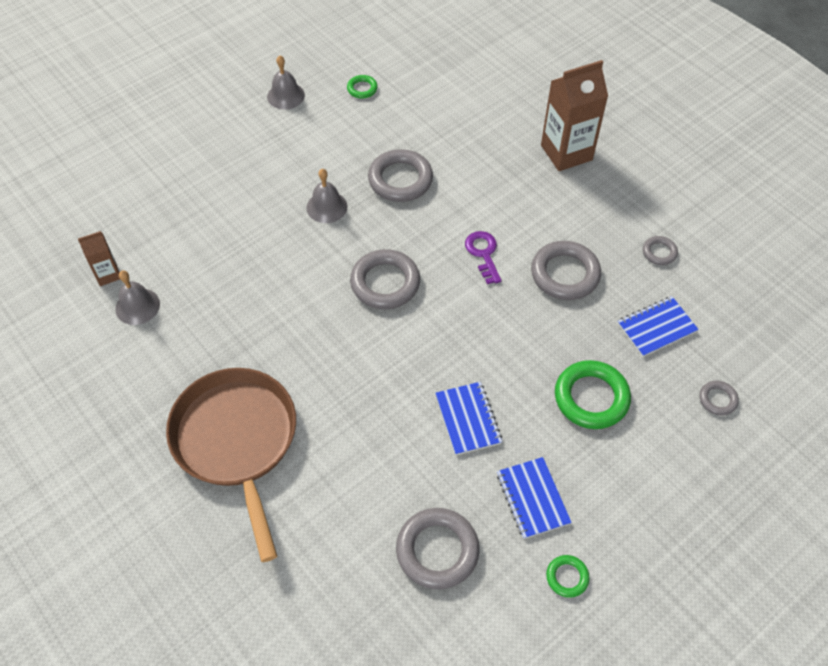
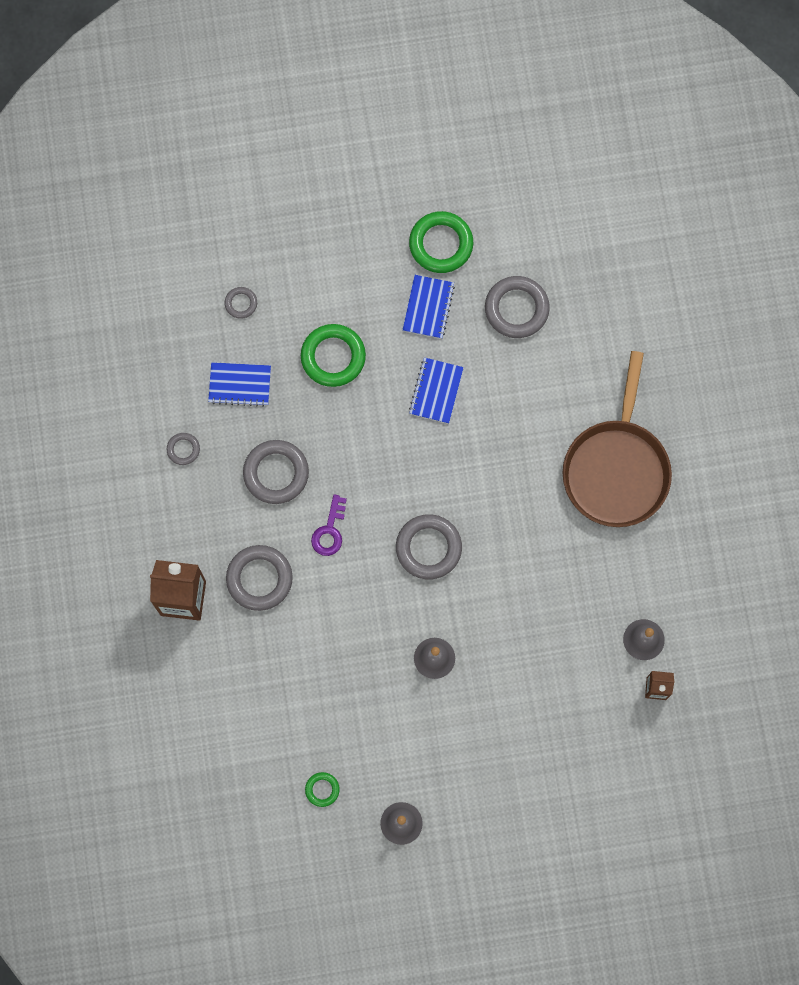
camera: 150 degrees left, 20 degrees up
(400, 180) = (352, 652): grey ring -> grey ring (259, 579)
(567, 577) = (441, 244): green ring -> green ring, size x1.97

